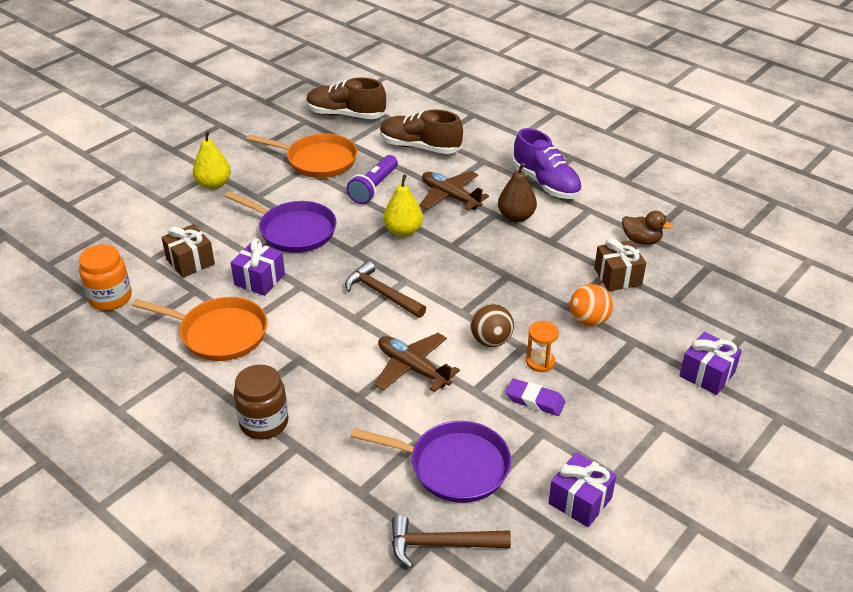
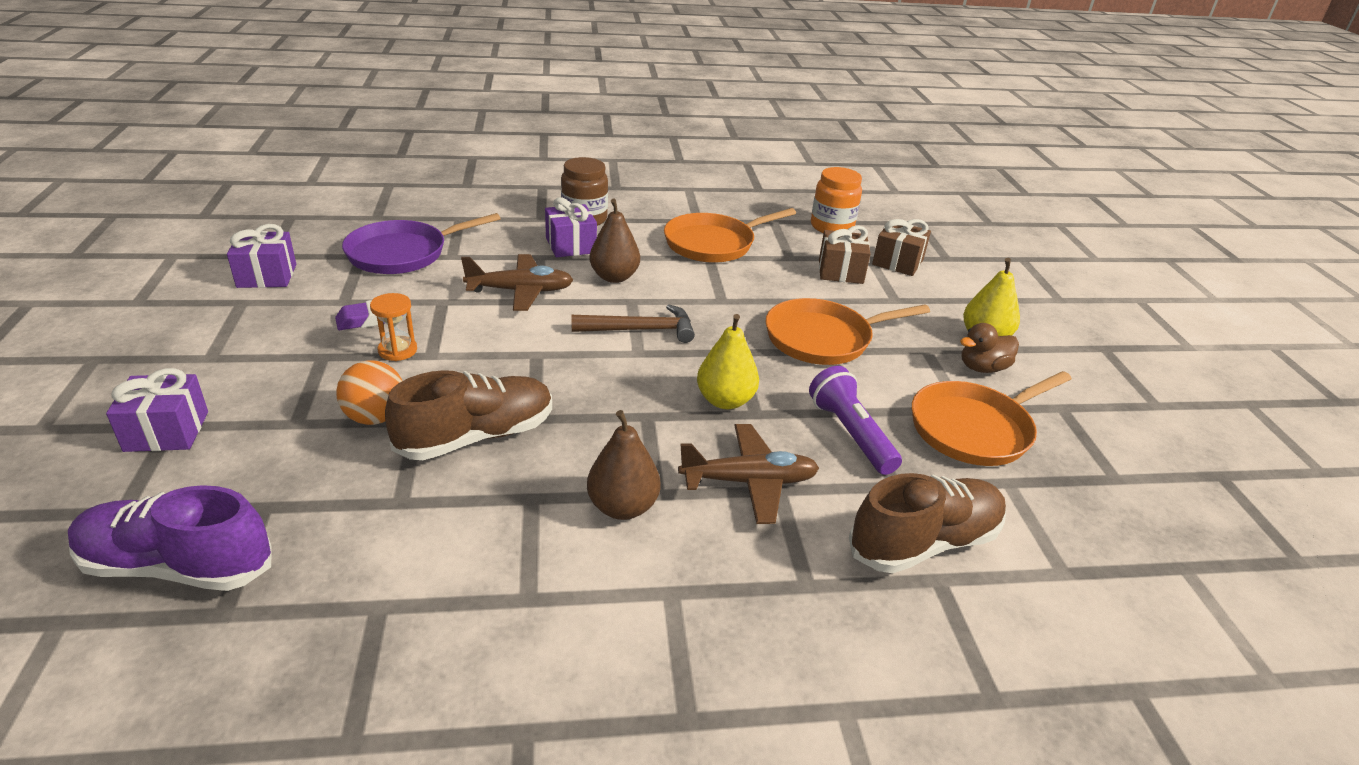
camera: 130 degrees right, 5 degrees down
(259, 279) = (762, 287): purple gift -> purple gift (571, 245)
(294, 231) = (823, 338): purple pan -> orange pan
(335, 344) = (614, 277): none -> brown pear
(346, 115) = (1110, 529): brown shoe -> brown shoe (476, 437)
(441, 544) = (366, 219): brown hammer -> none
(491, 341) = (472, 344): brown ball -> none
(546, 183) = (656, 607): purple shoe -> purple shoe (178, 566)
(617, 277) = (379, 498): brown gift -> brown gift (897, 262)
(641, 240) = (384, 589): brown duck -> brown duck (982, 368)

